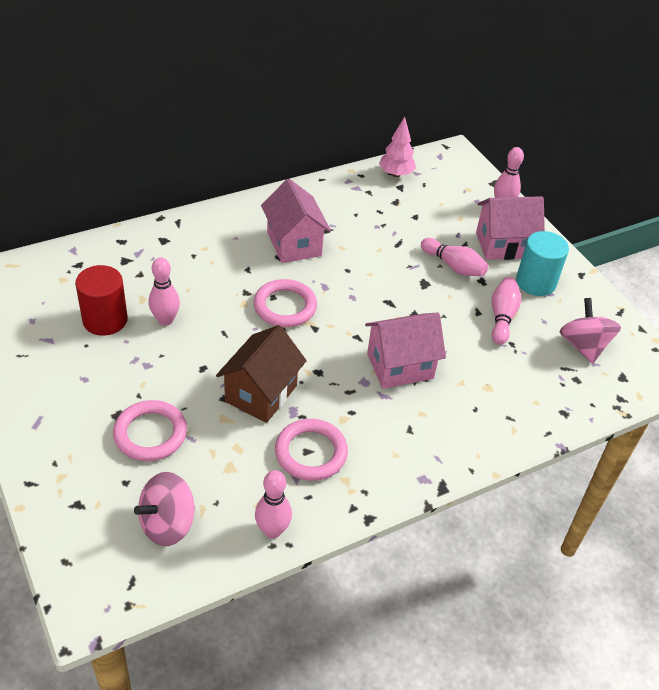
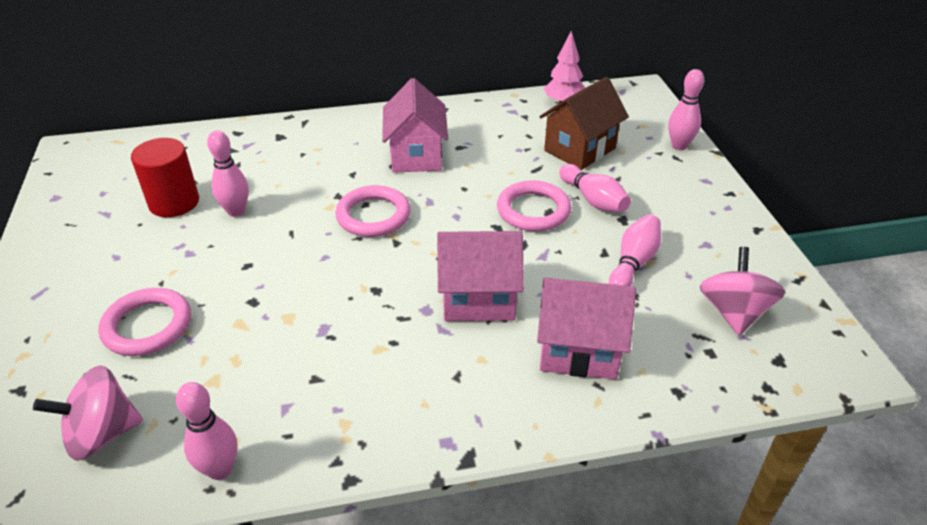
camera: 20 degrees right, 5 degrees down
(261, 394) = (296, 303): brown house -> brown house (580, 149)
(311, 452) = (318, 381): pink ring -> pink ring (533, 210)
(503, 245) = (665, 185): pink house -> pink house (579, 350)
(535, 282) = (692, 230): turquoise cylinder -> none

